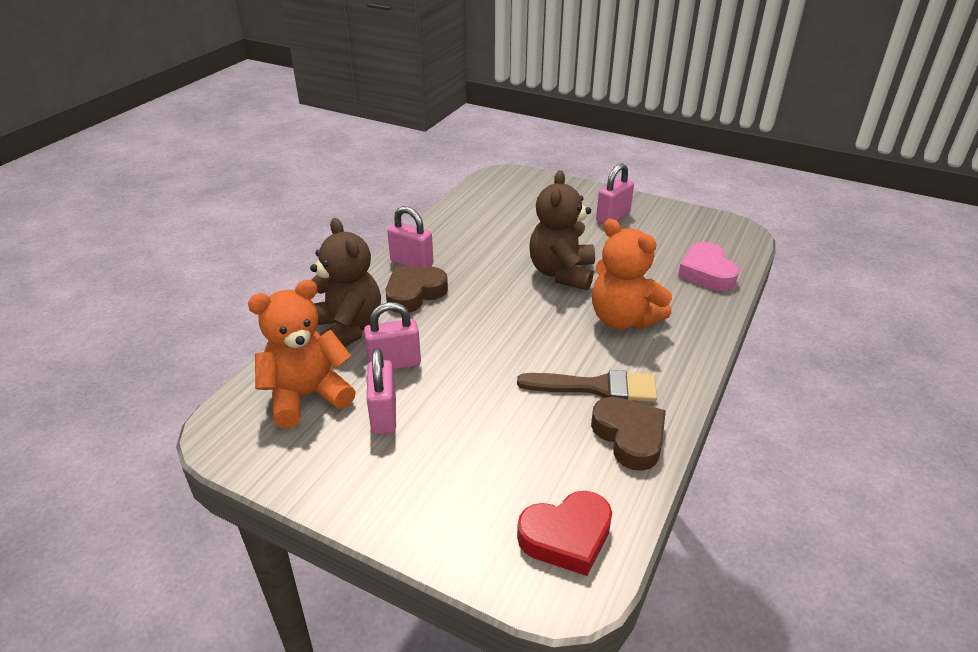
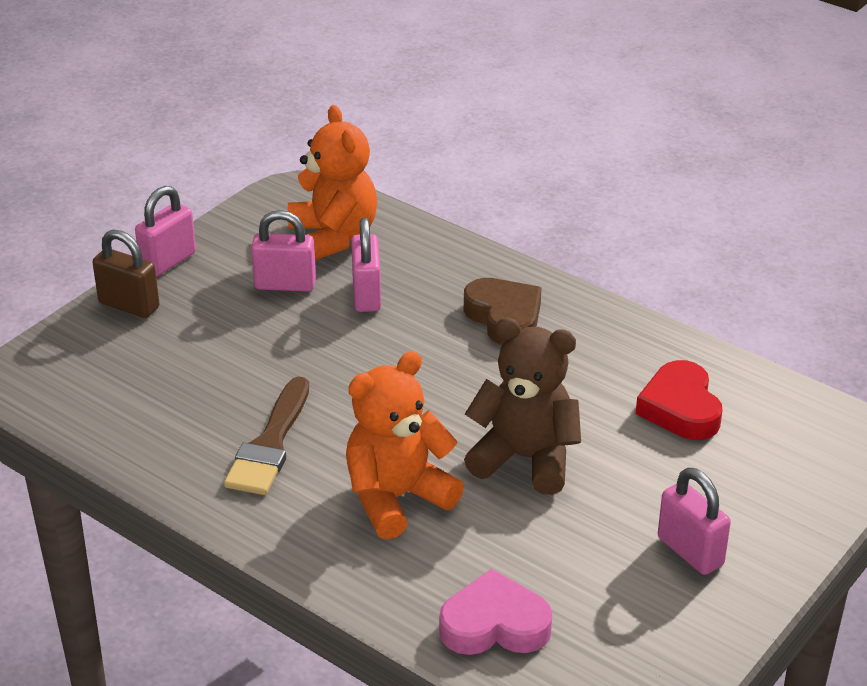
camera: 100 degrees right, 0 degrees up
(347, 329) = (442, 263): brown teddy bear -> none
(412, 263) = (579, 319): pink padlock -> pink padlock (168, 261)
(431, 526) = (129, 305): none -> brown padlock
(566, 537) = (76, 384): red heart -> red heart (680, 408)
(629, 437) = (180, 454): brown heart -> none

